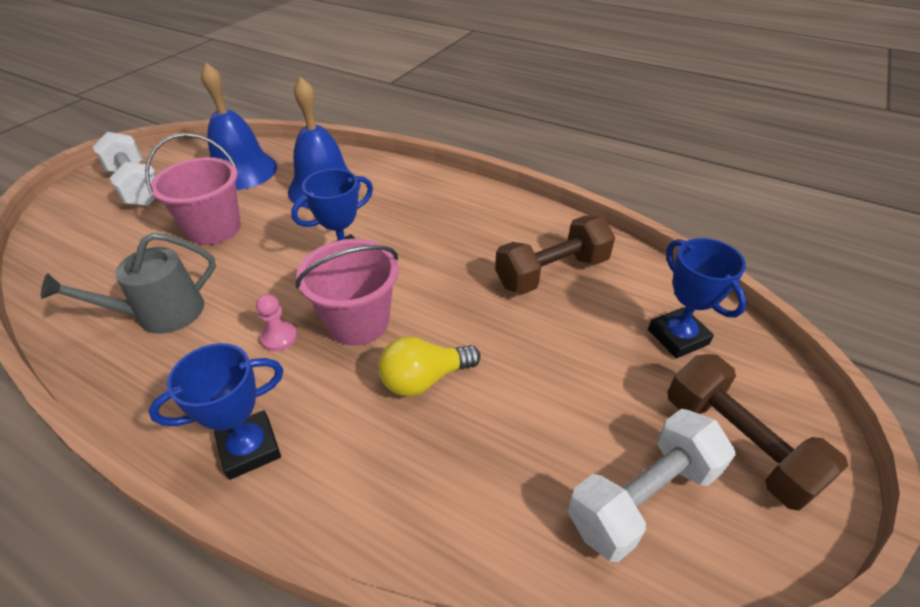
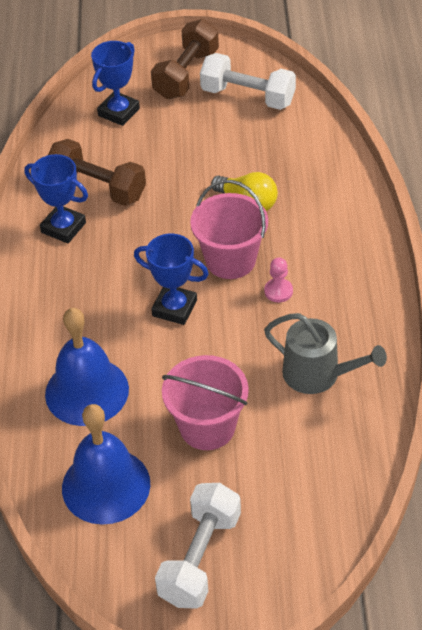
camera: 120 degrees left, 5 degrees up
(250, 448) = (358, 247): blue trophy -> blue trophy (63, 227)

